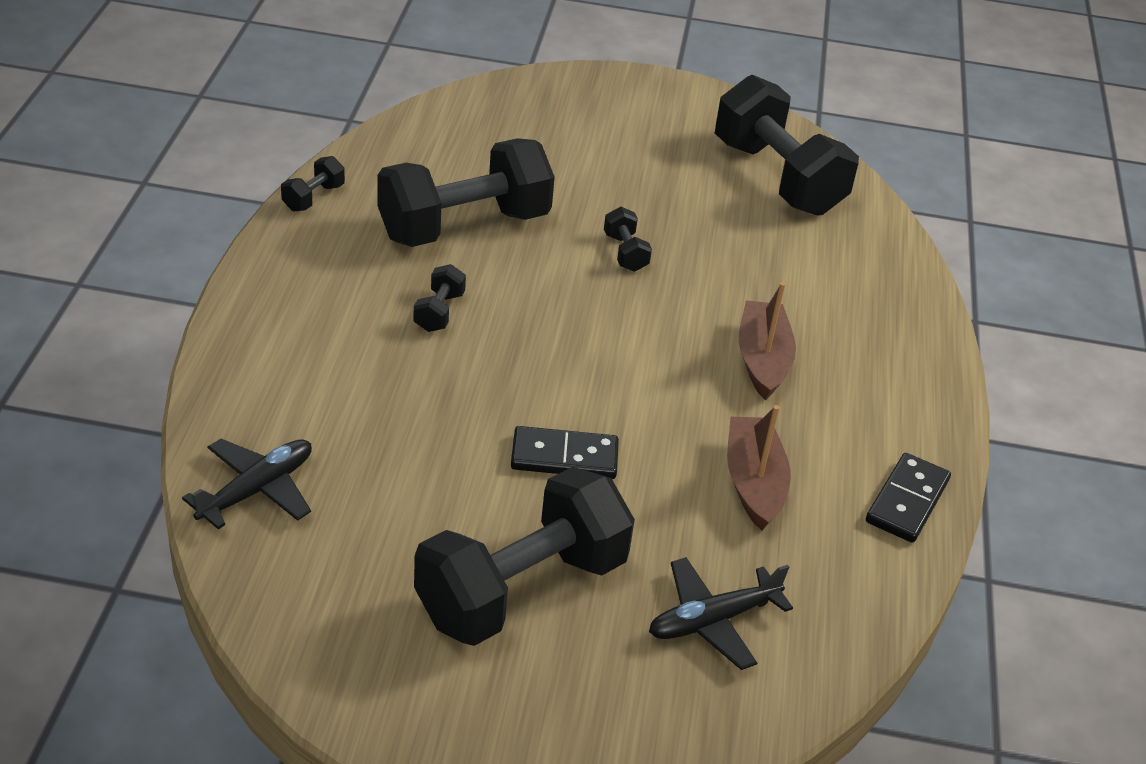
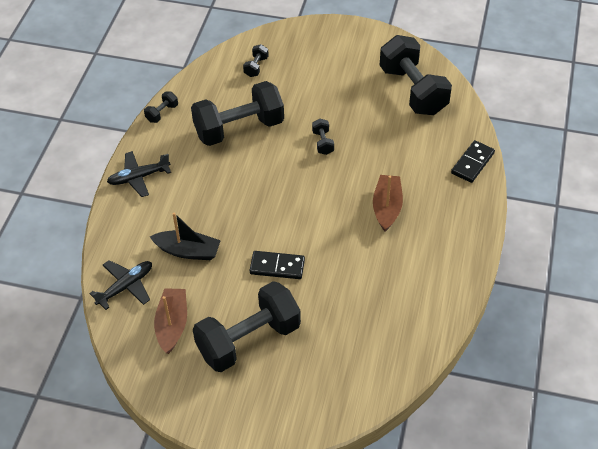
camera: 10 degrees right, 10 degrees up
(381, 427) = (188, 251): none -> black boat
(439, 312) = (222, 182): black dumbbell -> black dumbbell (256, 67)
(712, 621) = (339, 357): black plane -> black plane (138, 177)
(753, 482) = (371, 280): brown boat -> brown boat (172, 325)
(907, 501) = (449, 290): black domino -> black domino (472, 163)

